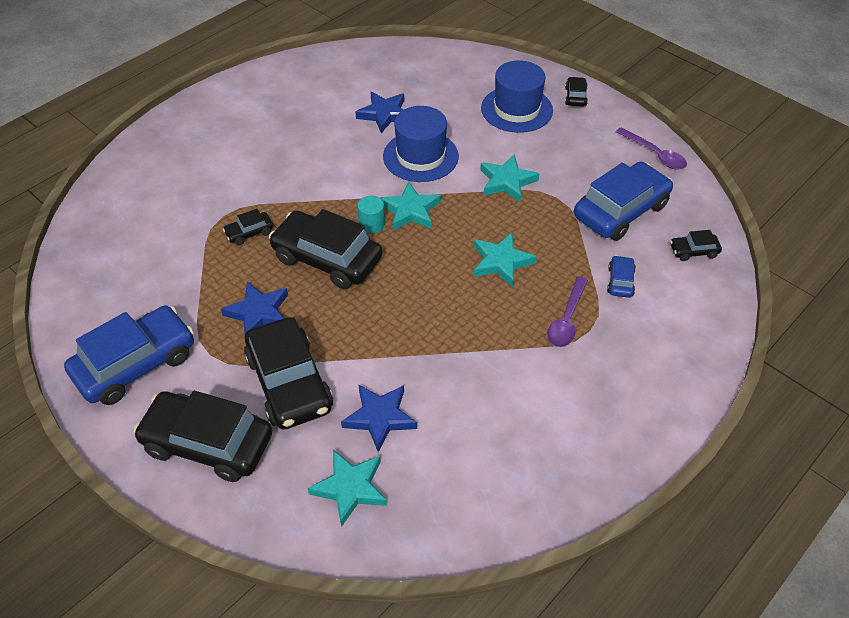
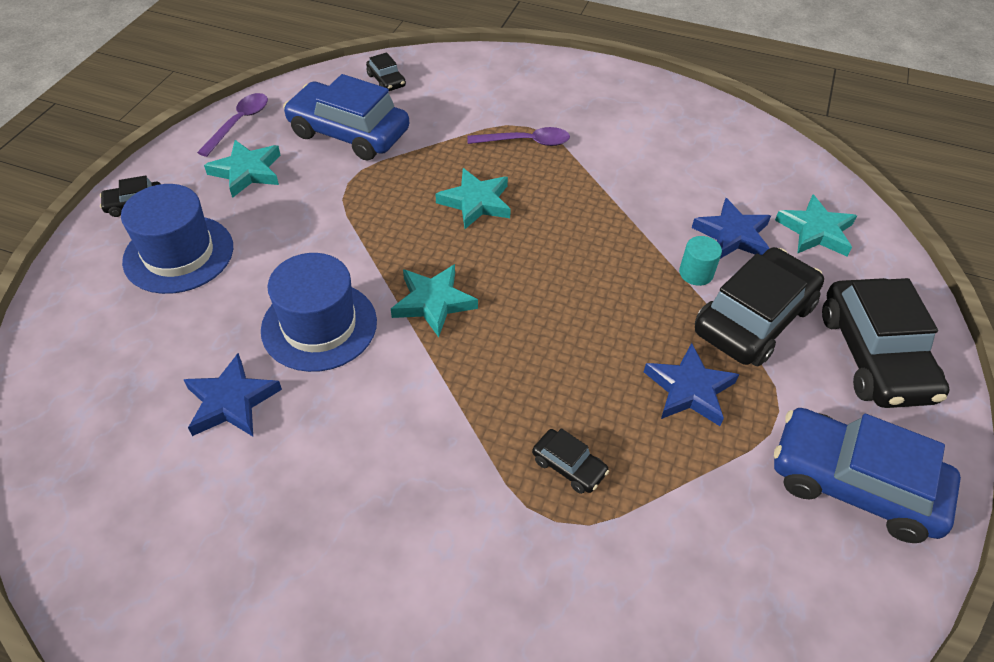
camera: 115 degrees left, 0 degrees up
(327, 259) = (562, 356): black car -> none
(371, 224) = (477, 333): turquoise cylinder -> turquoise cylinder (696, 273)
(507, 181) = (337, 228): turquoise star -> turquoise star (247, 172)
(620, 281) = (454, 118): blue car -> none

